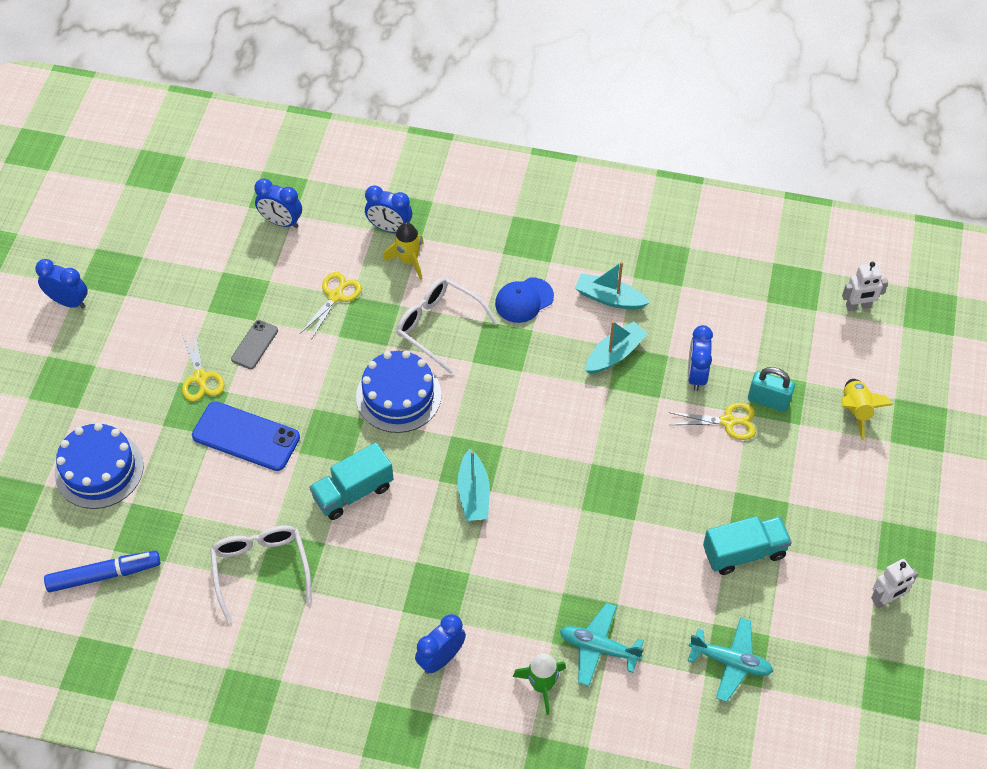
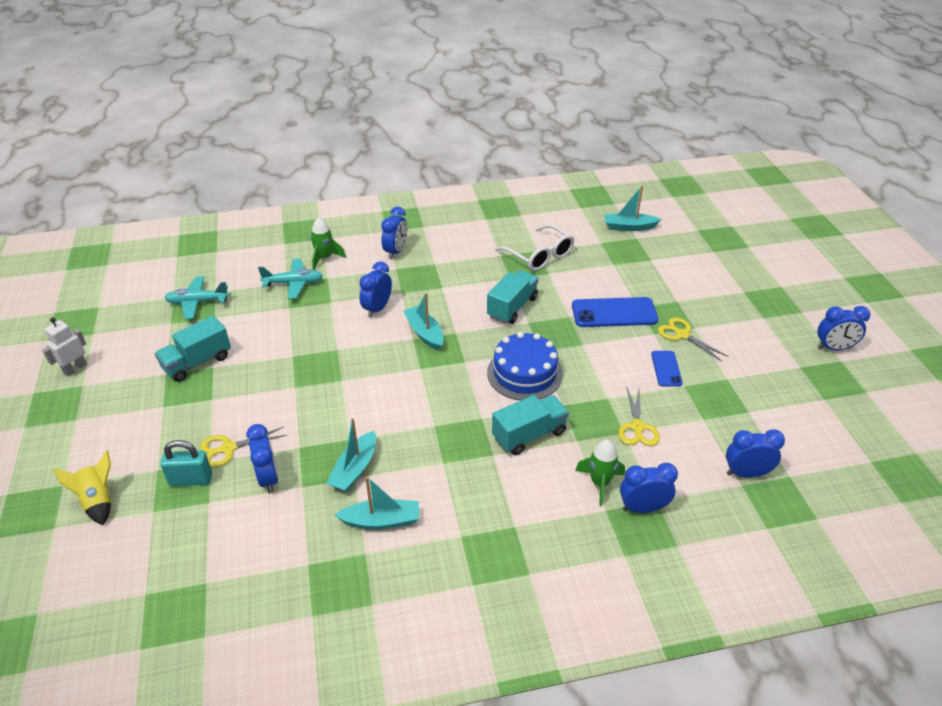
camera: 155 degrees right, 15 degrees down
(99, 469) = (689, 267): blue cake -> none
(104, 575) = (629, 227): blue marker -> turquoise boat
(254, 345) = (666, 369): grey phone -> blue phone
(408, 260) = (600, 483): yellow rocket -> green rocket
(439, 326) = (529, 435): white glasses -> turquoise truck
(511, 556) = (377, 309): none -> blue clock
(524, 300) = (466, 487): blue cap -> none
(858, 306) = (93, 618): white robot -> none

